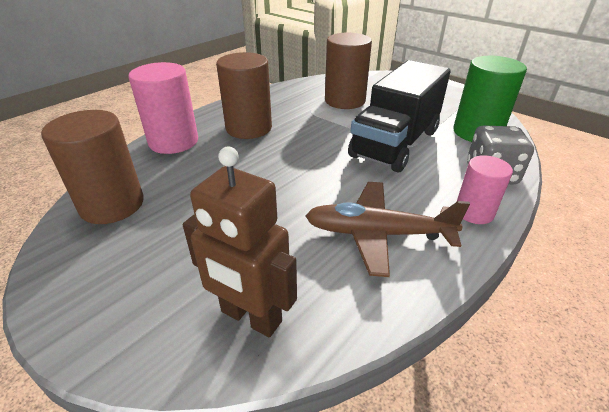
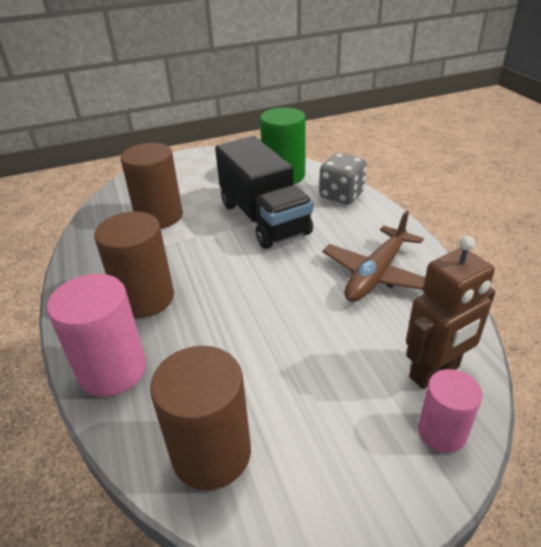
camera: 60 degrees left, 0 degrees up
(474, 212) = (378, 222): pink cylinder -> pink cylinder (441, 432)

